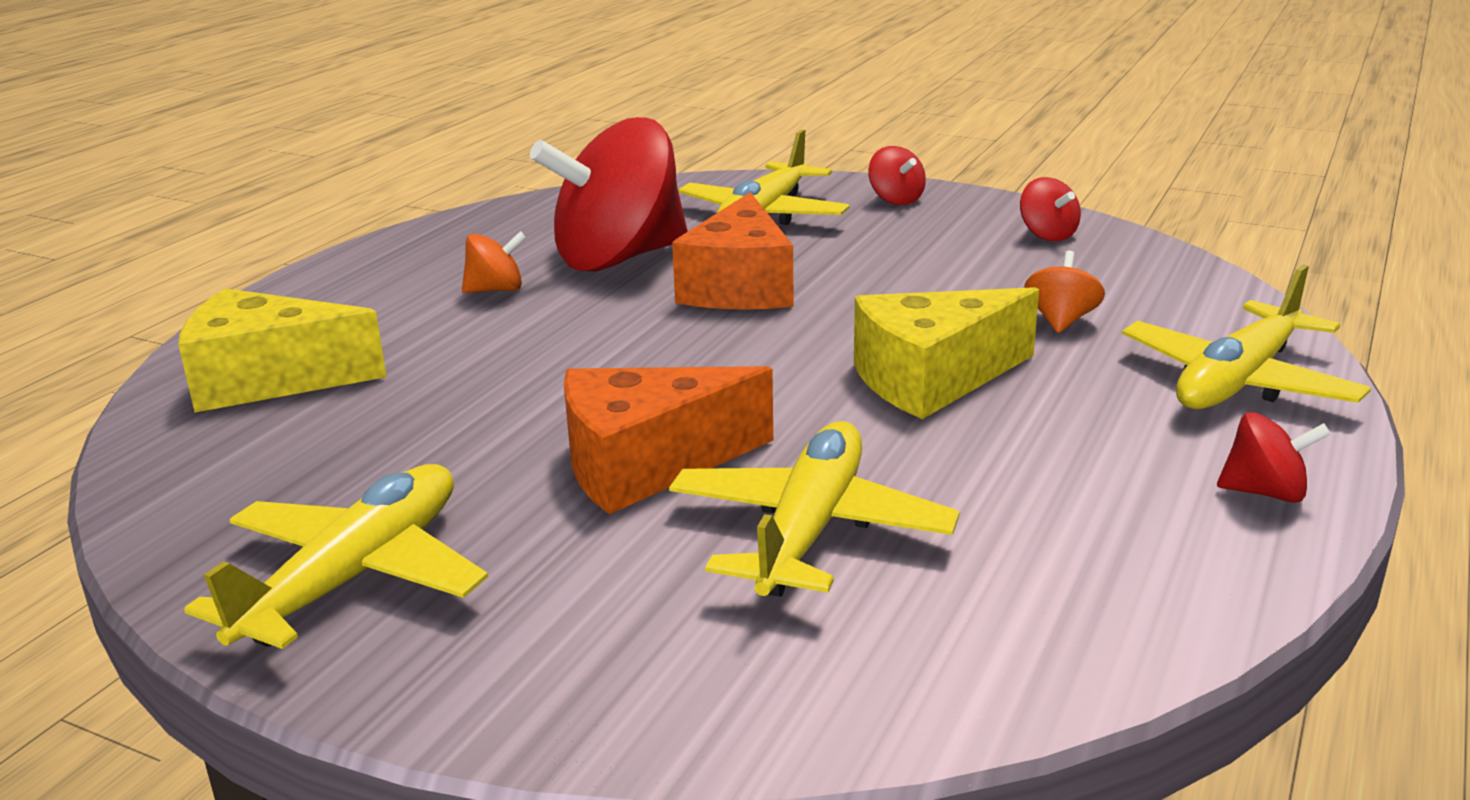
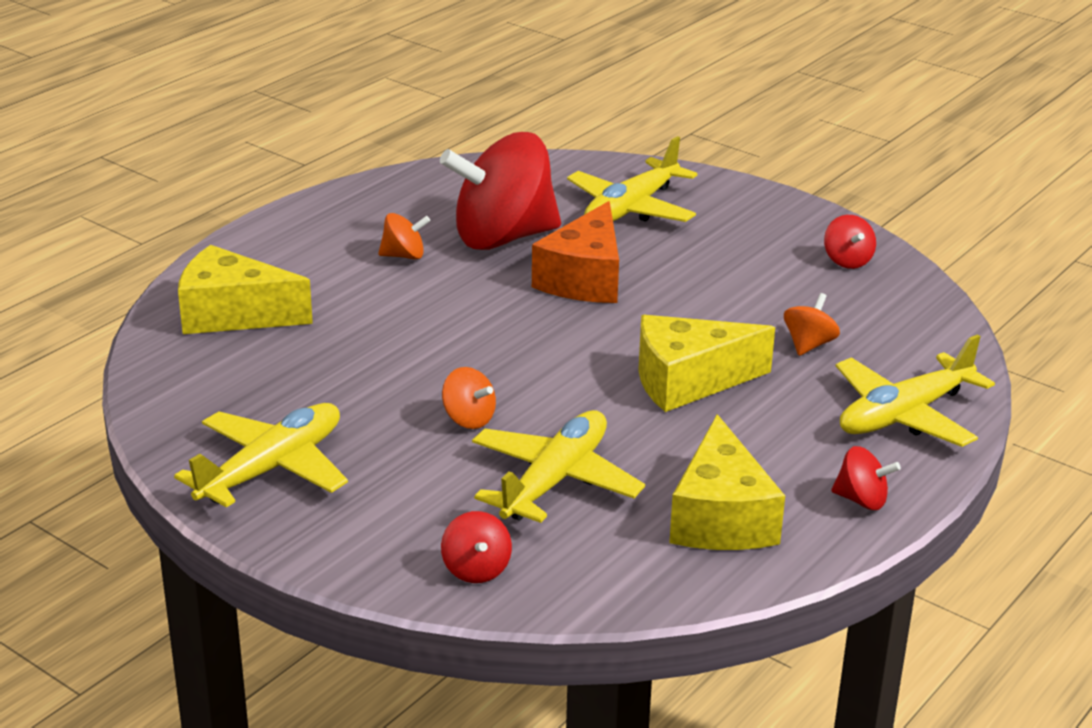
camera: 10 degrees right, 5 degrees up
(647, 465) = (468, 419): orange cheese -> orange spinning top
(896, 199) = (745, 206): red spinning top -> red spinning top (476, 569)
(1083, 545) = (721, 517): none -> yellow cheese

